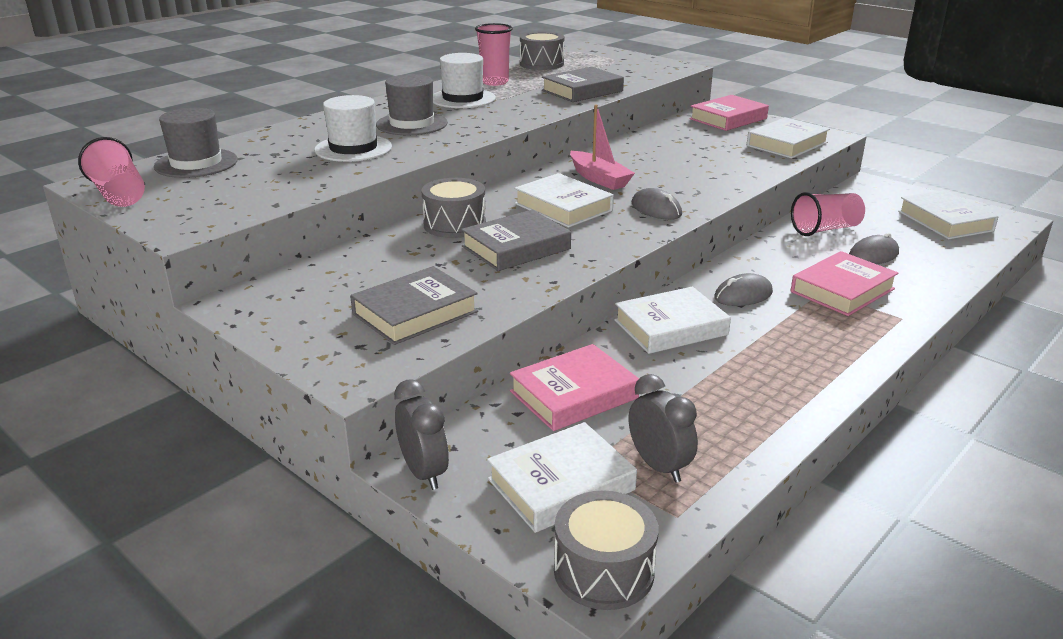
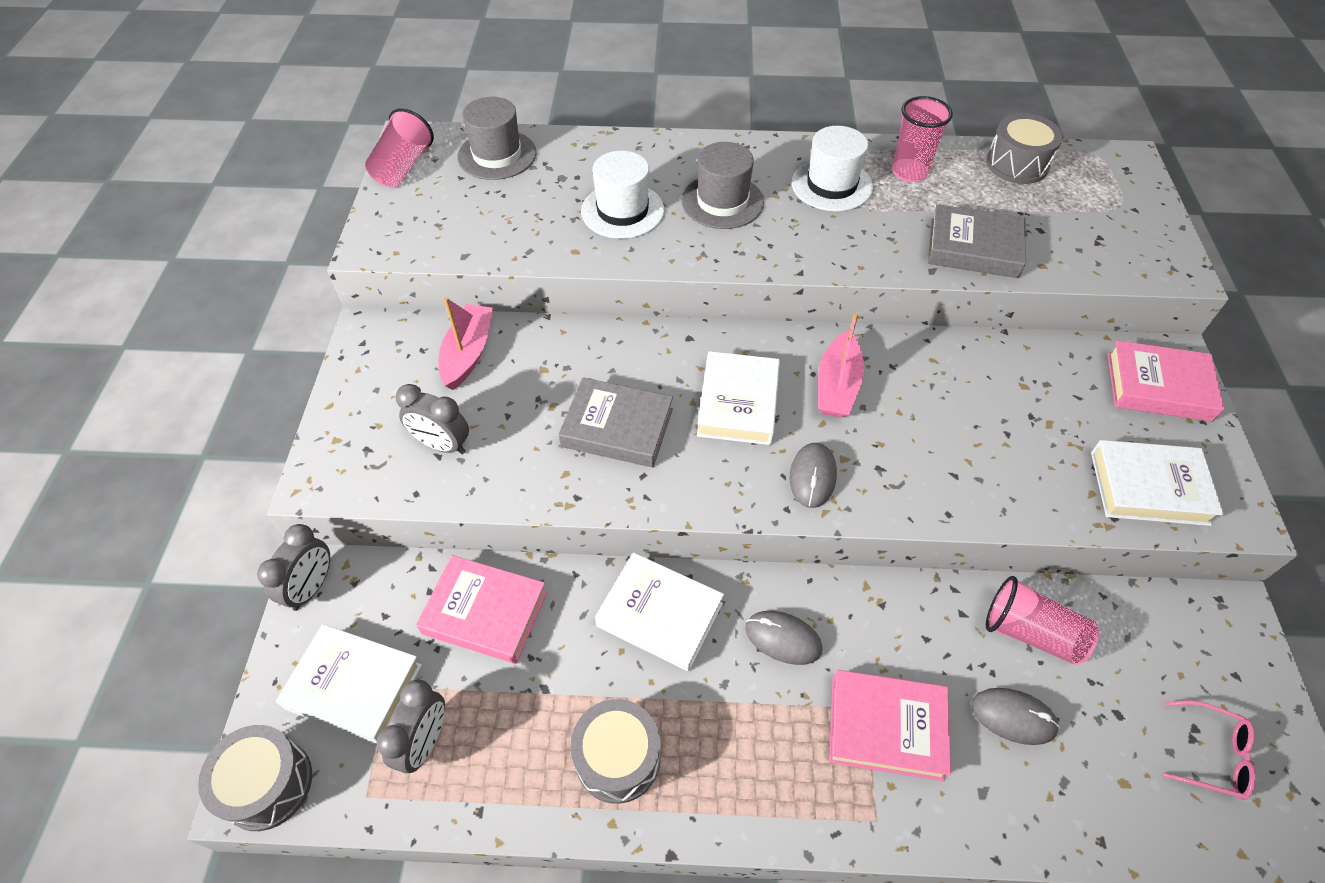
camera: 50 degrees right, 25 degrees up
(342, 273) = (468, 353): none -> pink boat
(415, 313) = (442, 445): grey book -> grey clock
(455, 225) = (621, 356): grey drum -> grey drum (617, 758)
(945, 221) = (1212, 755): white book -> pink glasses

